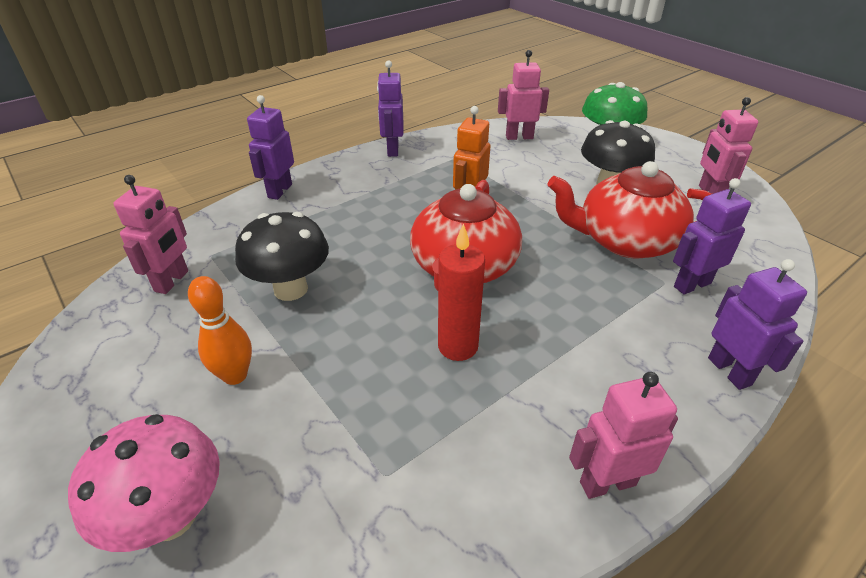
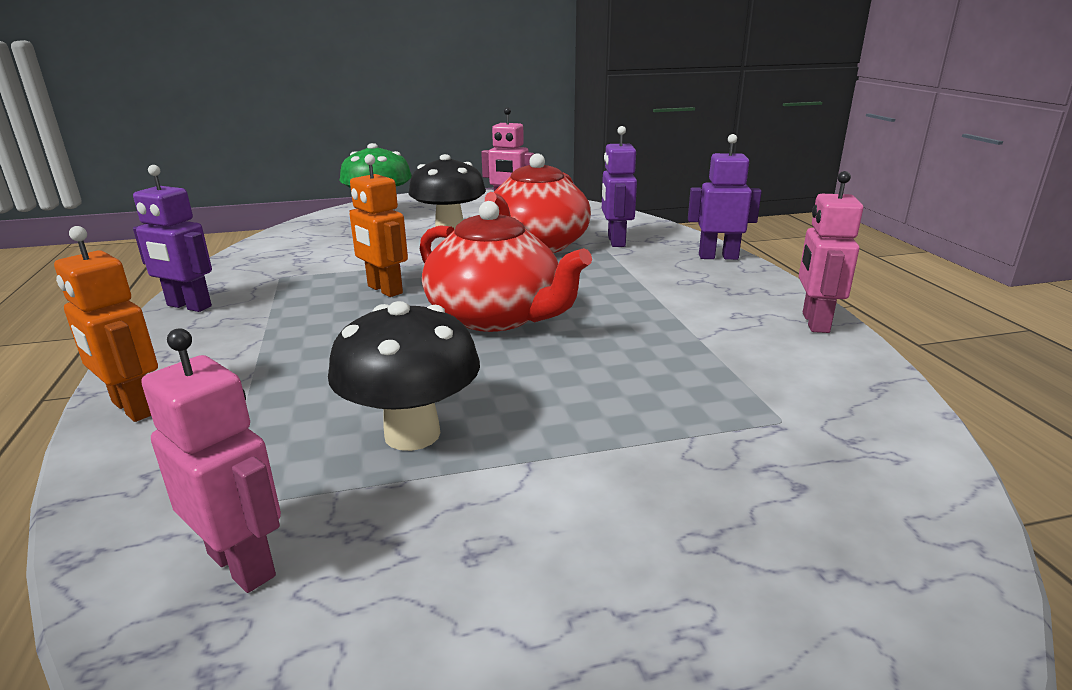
camera: 65 degrees left, 15 degrees down
(171, 516) = (816, 603): pink mushroom -> none
(235, 375) = (563, 510): orange bowling pin -> none
(279, 191) = (133, 408): purple robot -> orange robot
(458, 346) = (619, 345): red candle -> none
(519, 137) = (299, 241): pink robot -> none

